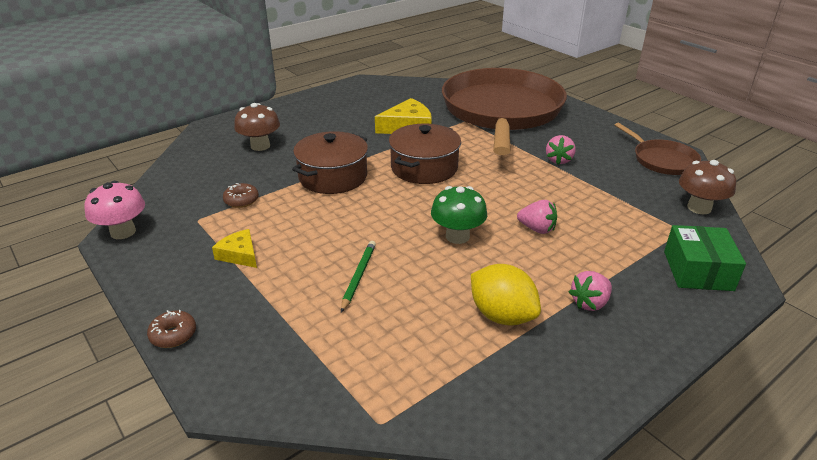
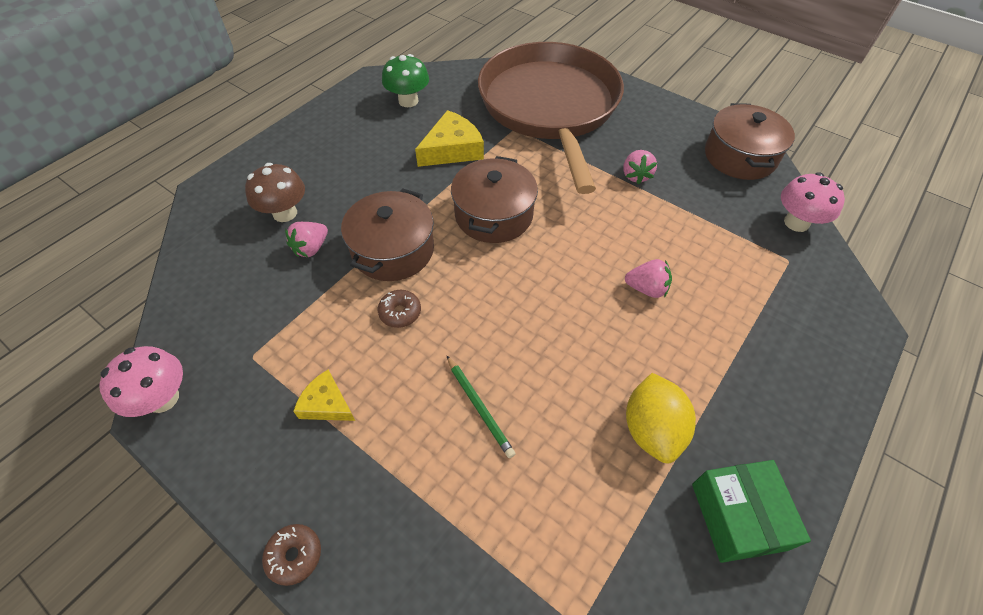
camera: 15 degrees left, 20 degrees up
(241, 200) = (295, 312): brown donut -> brown donut (400, 312)
(358, 276) = (479, 407): green pencil -> green pencil turned 150 degrees clockwise
(457, 236) = (566, 318): green mushroom -> green mushroom (408, 101)
(502, 315) = (651, 429): yellow lemon -> yellow lemon turned 60 degrees clockwise
(589, 303) = (733, 388): pink strawberry -> pink strawberry (311, 248)
(662, 160) = (740, 156): brown pan -> brown pot
(698, 270) = (821, 316): green box -> green box (738, 516)
(699, 208) = (796, 223): brown mushroom -> pink mushroom

